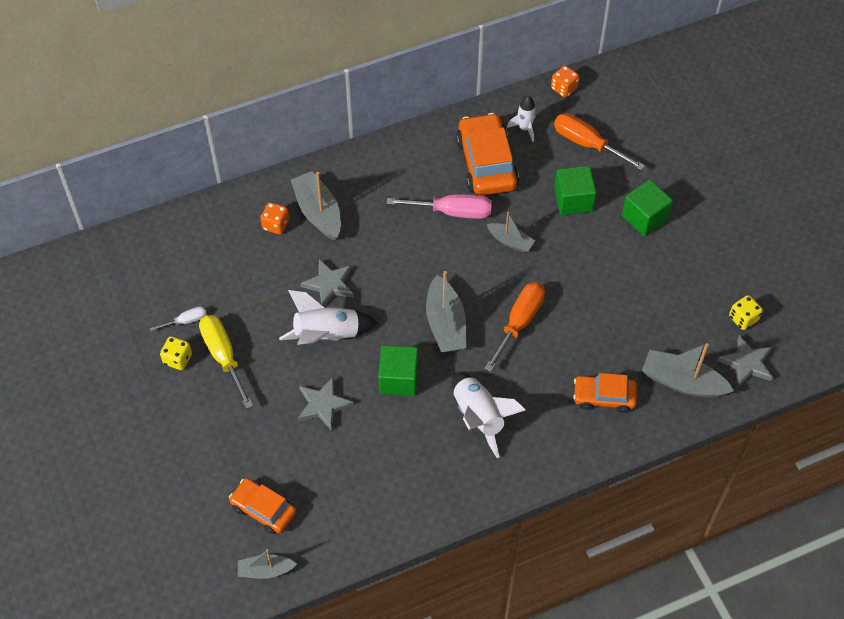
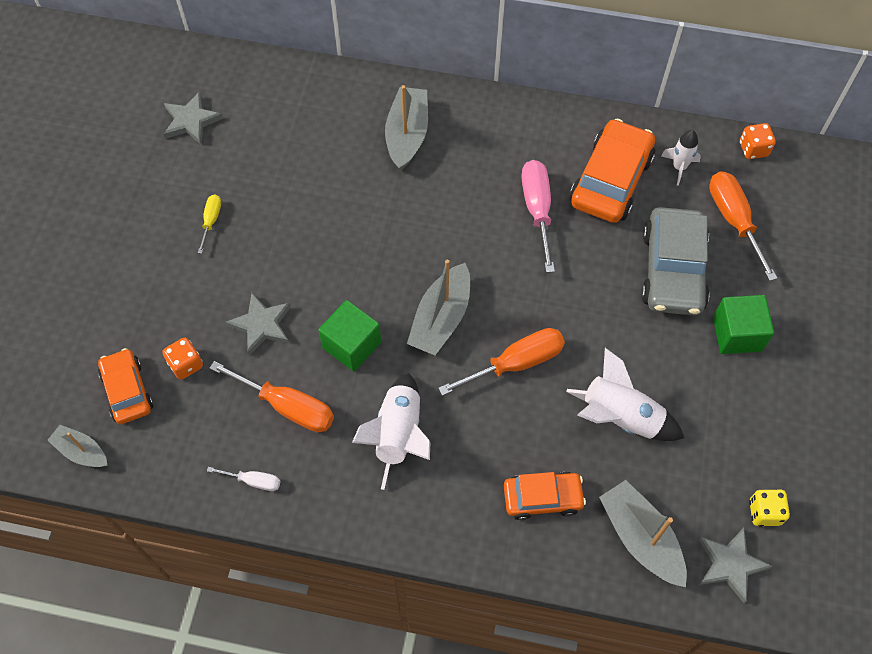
camera: 35 degrees right, 5 degrees up
(178, 359) = (170, 198): yellow dice -> none
(186, 321) = (206, 167): white screwdriver -> white screwdriver (254, 481)
(223, 356) = (211, 221): yellow screwdriver -> yellow screwdriver, size x0.53
(276, 225) = (358, 124): orange dice -> orange dice (186, 364)
(327, 335) = (319, 259): white rocket -> white rocket (620, 417)
(329, 284) = (361, 211): grey star -> grey star (191, 121)
(388, 447) = (288, 407): none -> orange screwdriver
(452, 212) = (537, 210): pink screwdriver -> pink screwdriver turned 135 degrees counterclockwise
(510, 241) = (573, 274): grey boat -> none
(573, 200) = (672, 270): green cube -> grey car
(604, 397) = (542, 498): orange car -> orange car turned 135 degrees clockwise

